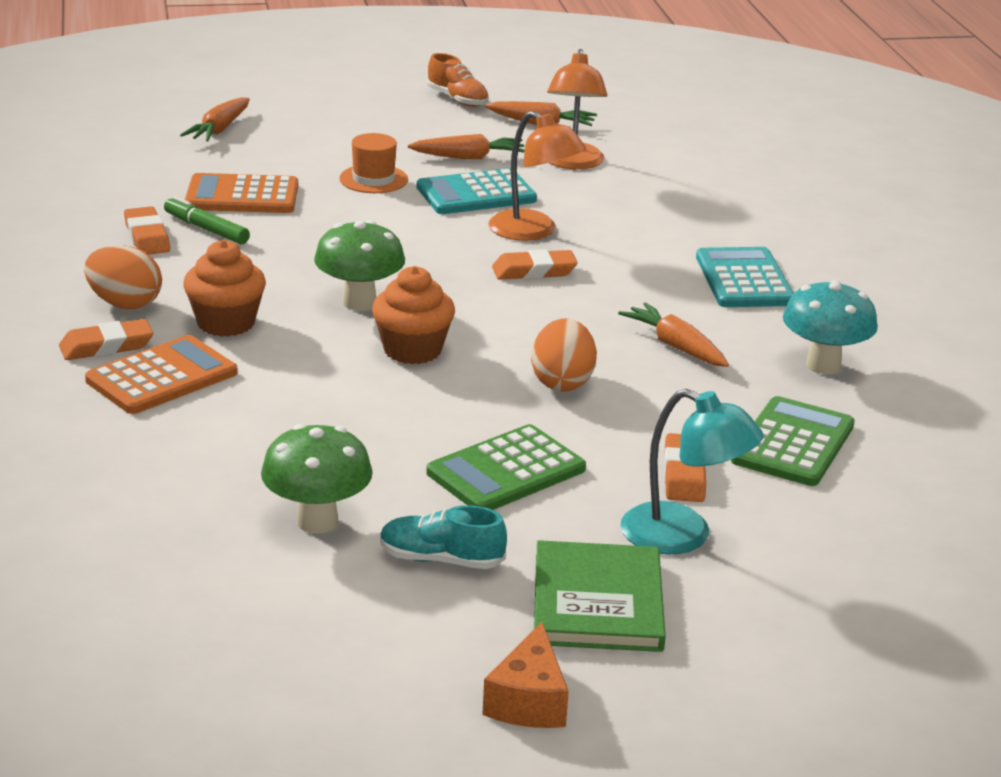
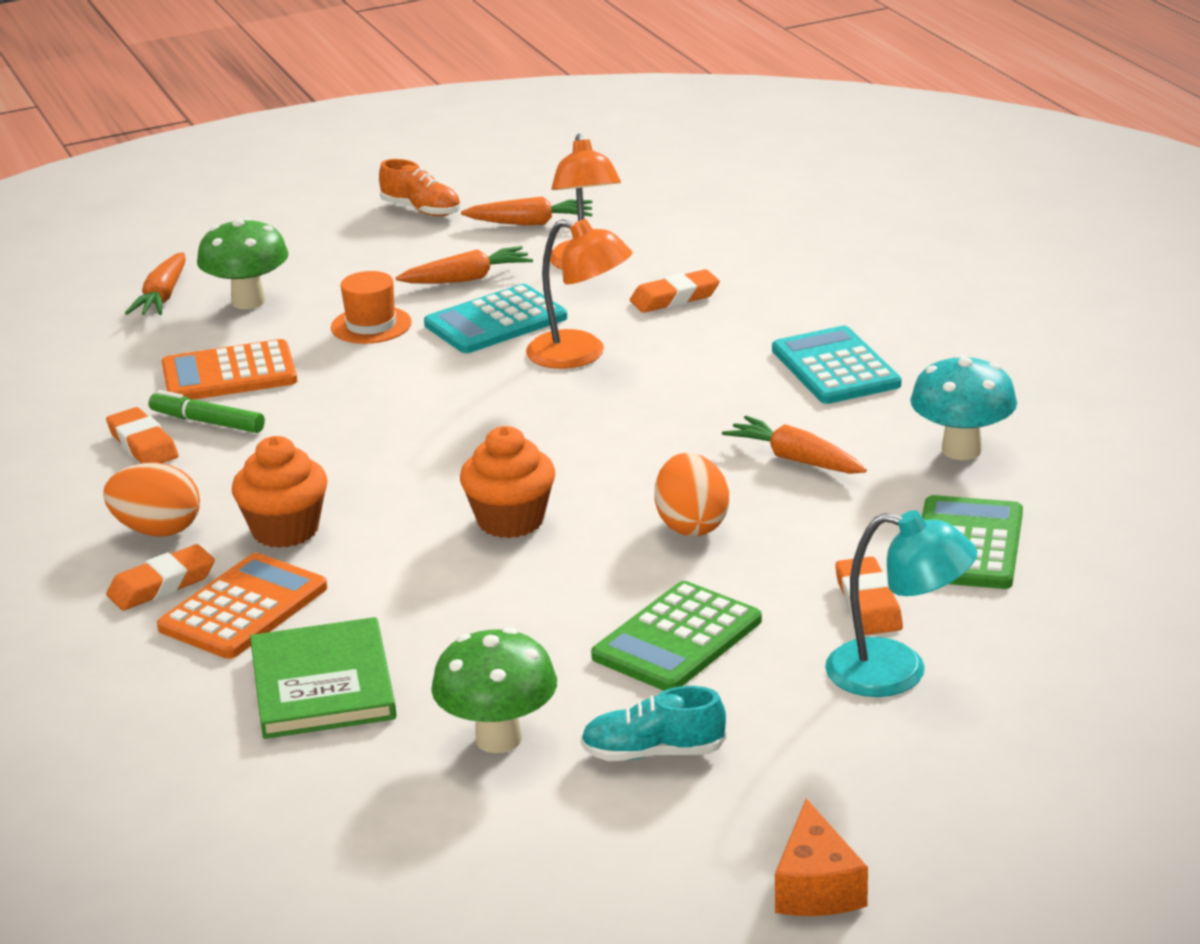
camera: 10 degrees left, 0 degrees up
(359, 302) = (425, 476): green mushroom -> green mushroom (248, 301)
(534, 271) = (602, 401): orange eraser -> orange eraser (674, 298)
(597, 602) = (840, 764): green book -> green book (322, 684)

